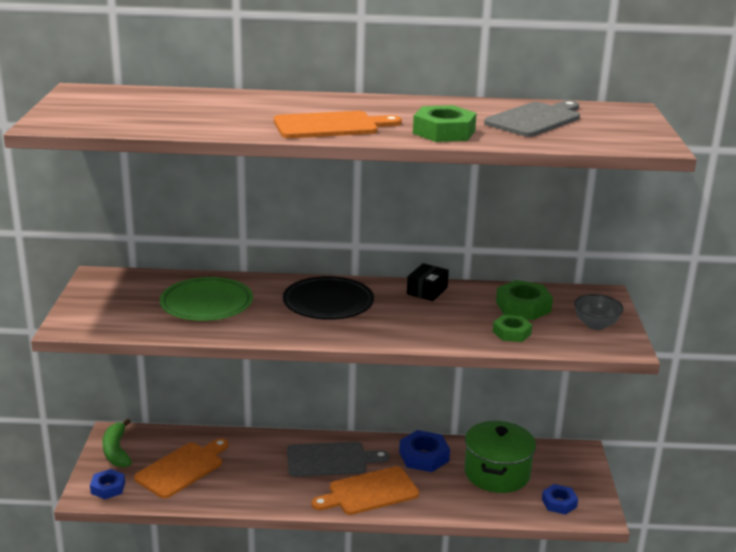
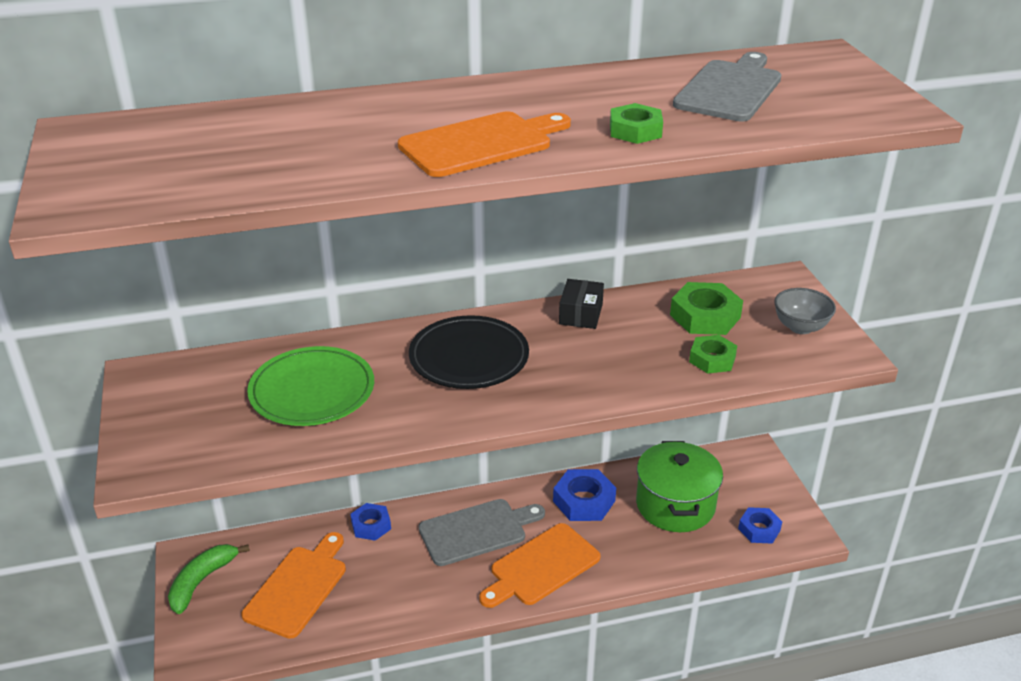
camera: 15 degrees left, 10 degrees up
(108, 488) = (213, 640): blue nut -> blue nut (371, 525)
(116, 451) = (202, 581): green banana -> green banana turned 60 degrees clockwise
(444, 132) = (635, 131): green nut -> green nut, size x0.65

